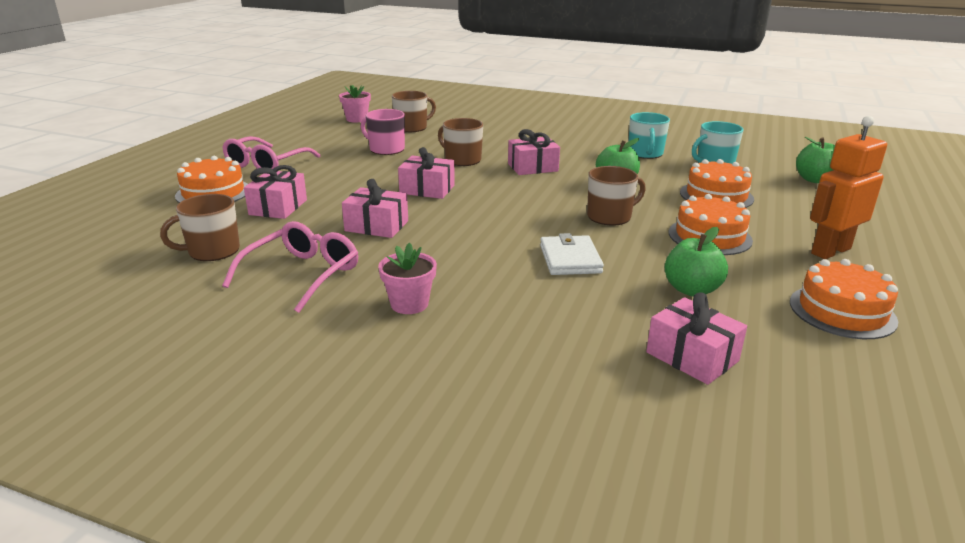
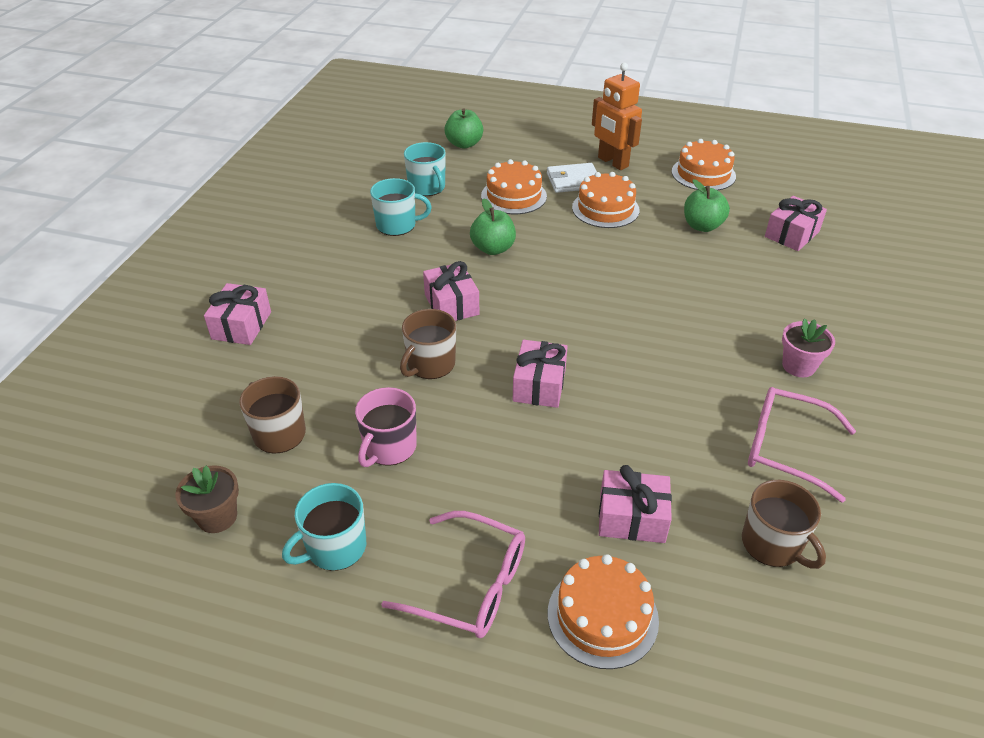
camera: 95 degrees left, 15 degrees up
(318, 139) = (335, 547): none -> turquoise mug
(356, 119) = (217, 517): pink flower pot -> brown flower pot
(376, 226) = (655, 412): pink gift -> pink gift (241, 325)
(570, 259) = (677, 280): white wallet -> white wallet (573, 181)
(610, 216) = (580, 256): brown mug -> none

